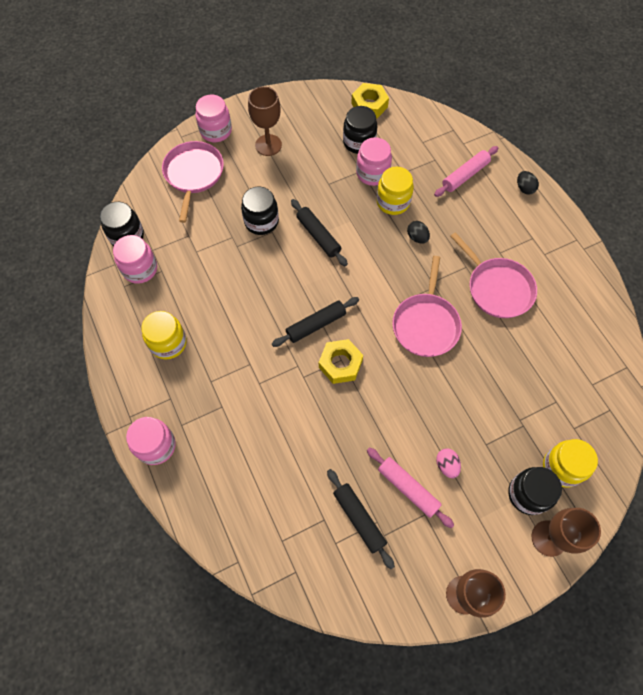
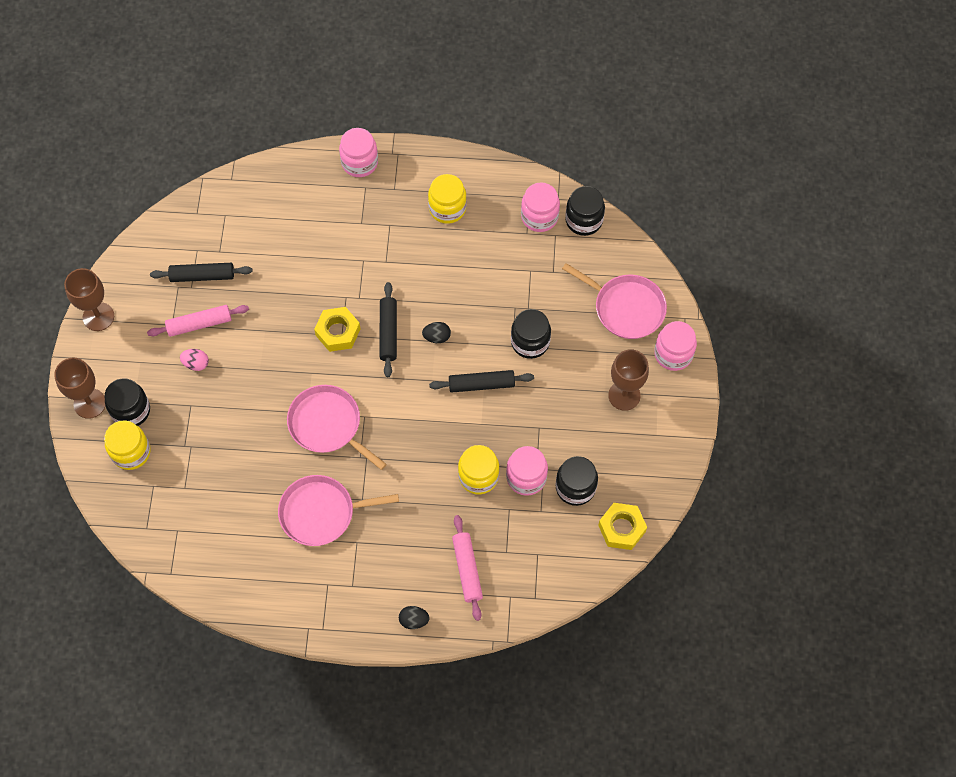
camera: 120 degrees right, 0 degrees up
(417, 237) = (423, 474): black egg -> black egg (437, 337)

